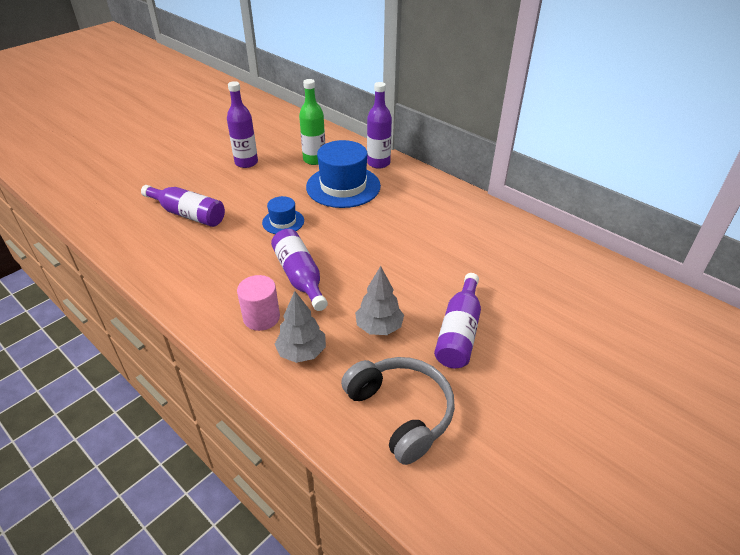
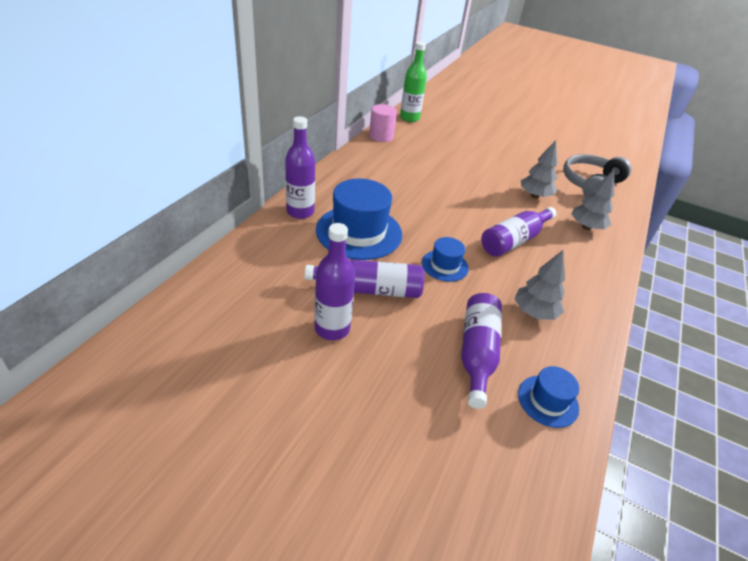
camera: 110 degrees left, 0 degrees up
(130, 234) = (548, 401): none -> blue hat
(204, 256) = (534, 312): none -> grey tree
(261, 317) = (574, 253): pink cylinder -> pink cylinder (381, 136)
(314, 160) = (305, 262): green bottle -> green bottle (409, 118)
(459, 332) = (512, 165): purple bottle -> purple bottle (371, 289)

